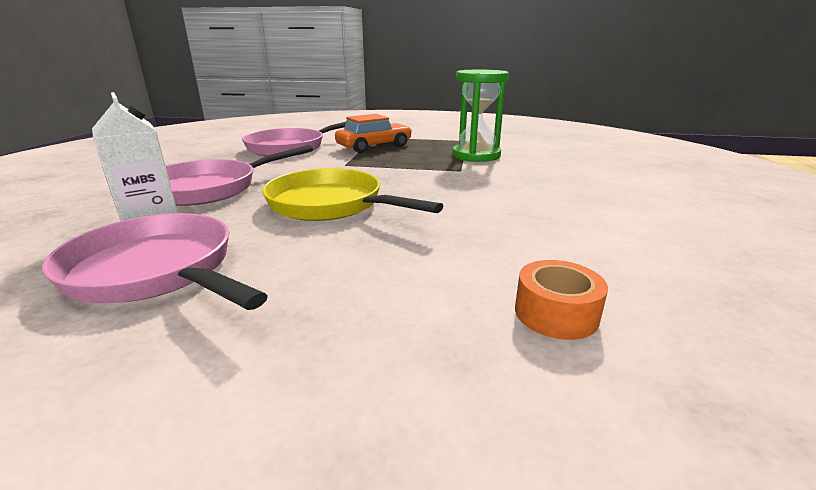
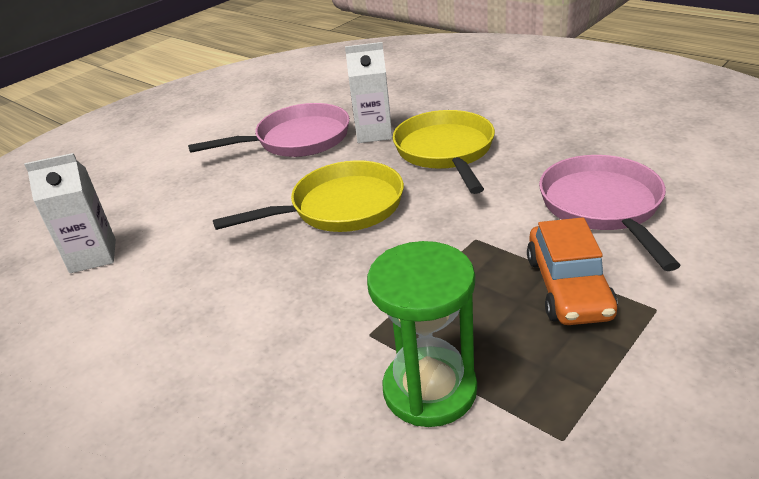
camera: 125 degrees right, 10 degrees up
(210, 188) = (446, 151): pink pan -> yellow pan
(556, 313) = (93, 256): orange tape -> white carton

